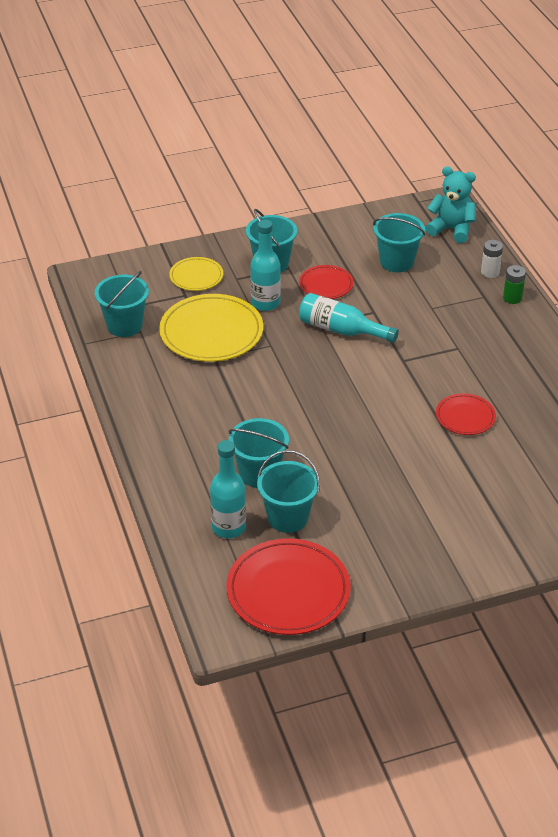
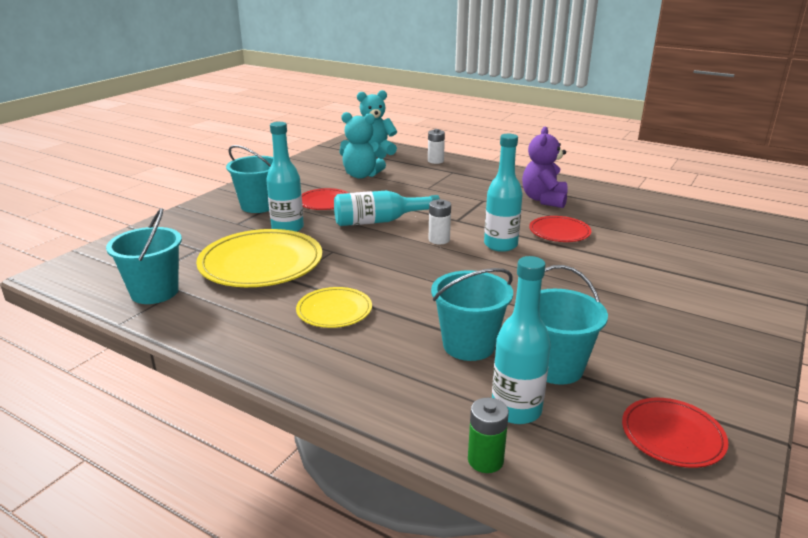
camera: 40 degrees left, 15 degrees down
(196, 276) = (194, 234): yellow plate -> yellow plate (334, 310)
(288, 590) = (672, 435): red plate -> red plate, size x0.54
(360, 374) = (439, 240): none -> white battery
(396, 262) = (361, 175): turquoise bucket -> turquoise teddy bear
(398, 405) = (500, 245): none -> turquoise bottle
(511, 374) = (544, 200): none -> purple teddy bear
(512, 298) = (472, 167): green battery -> green battery (485, 460)

